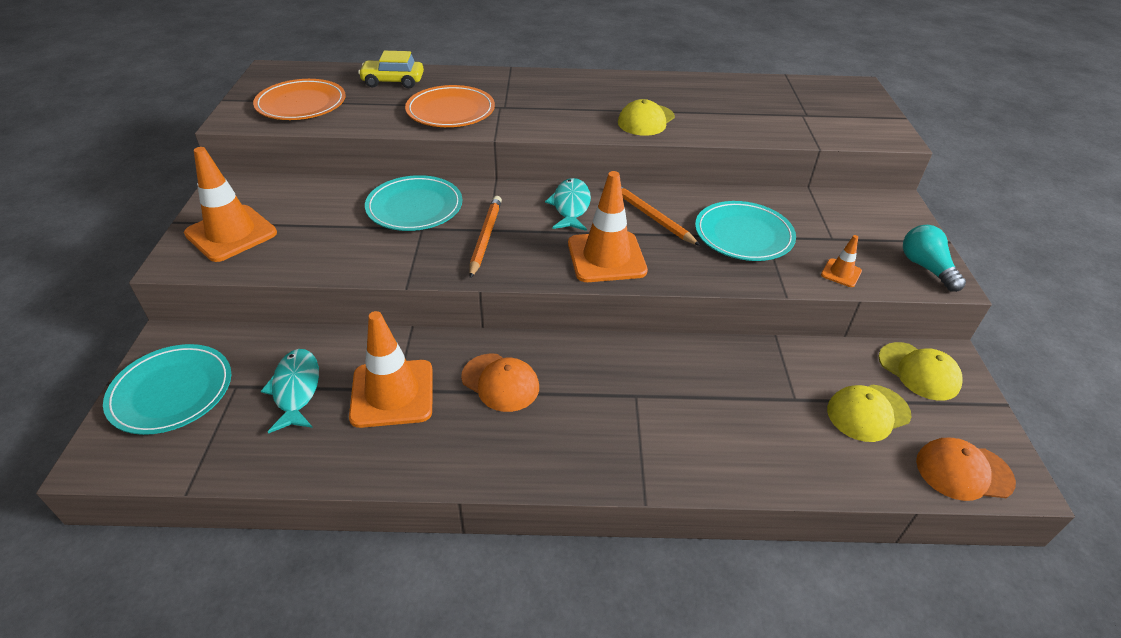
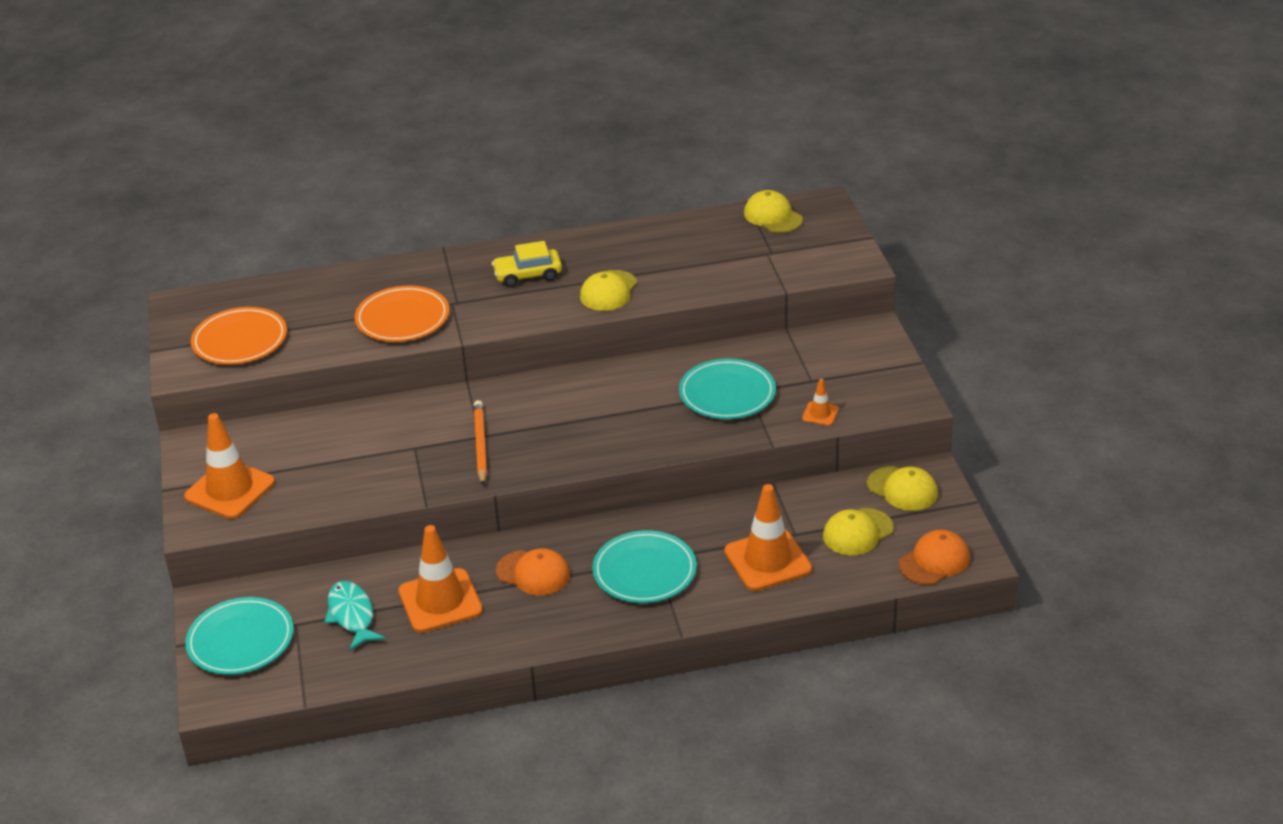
camera: 10 degrees left, 5 degrees down
(393, 81) = (322, 292): yellow car -> yellow car (528, 275)
(414, 207) = (397, 428): turquoise plate -> turquoise plate (644, 571)
(571, 206) = (553, 396): turquoise fish -> none
(606, 257) = (602, 441): orange traffic cone -> orange traffic cone (767, 560)
(651, 216) = (635, 392): orange pencil -> none
(809, 88) = (773, 216): none -> yellow cap
(926, 267) = (897, 393): turquoise light bulb -> none
(963, 471) = (934, 561): orange cap -> orange cap turned 150 degrees clockwise

